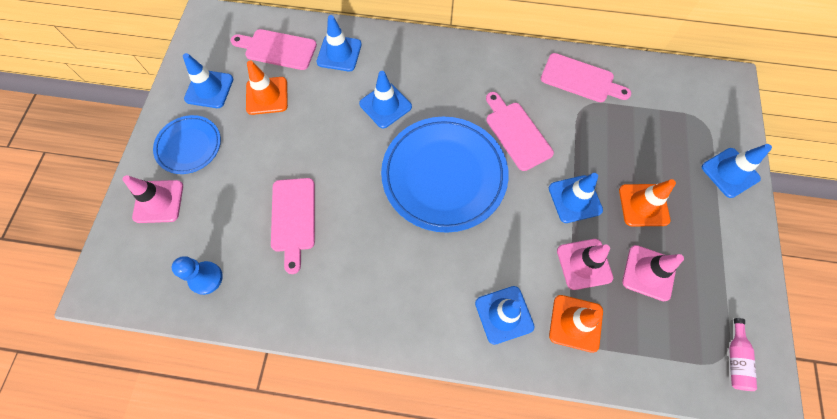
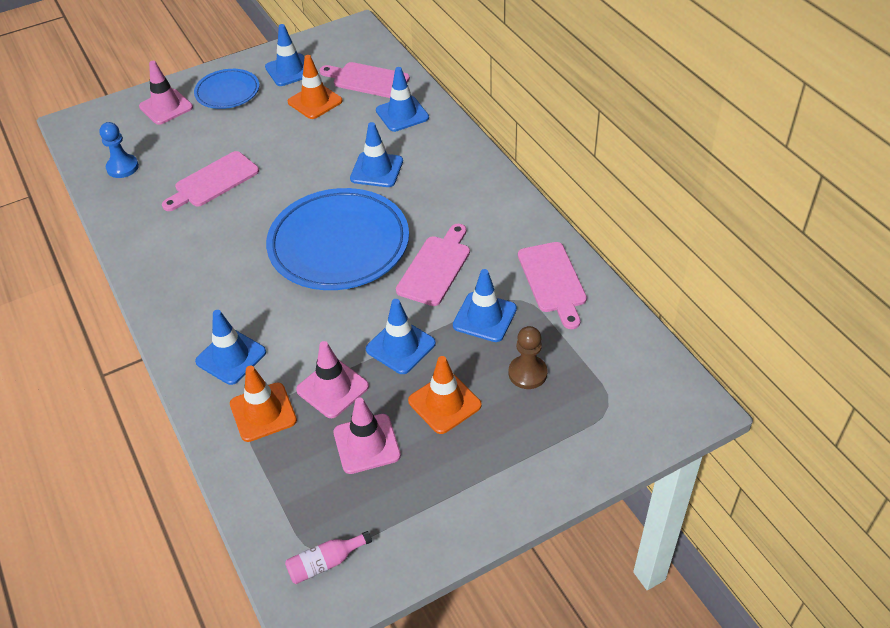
camera: 55 degrees right, 20 degrees down
(277, 49) = (367, 80): pink cutting board -> pink cutting board turned 45 degrees counterclockwise
(649, 144) = (527, 373): none -> brown pawn
(730, 173) = (561, 460): blue traffic cone -> blue traffic cone (484, 317)

